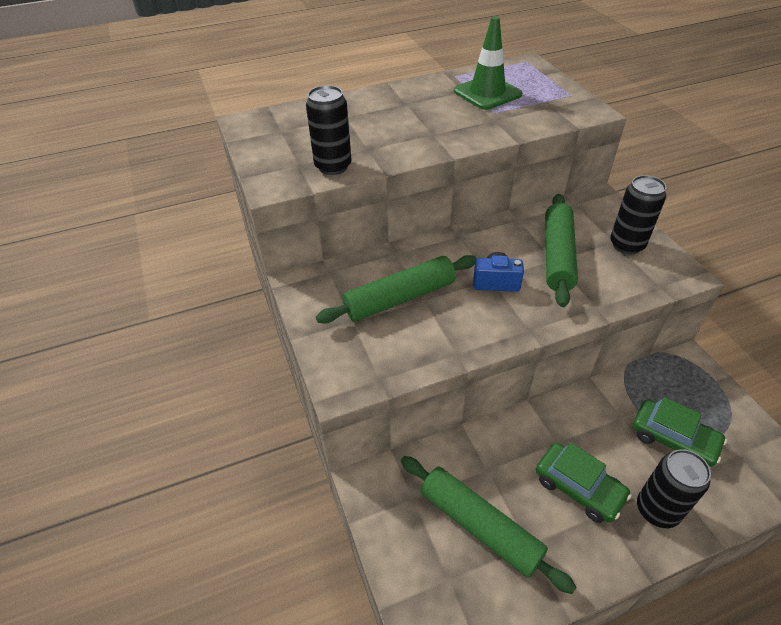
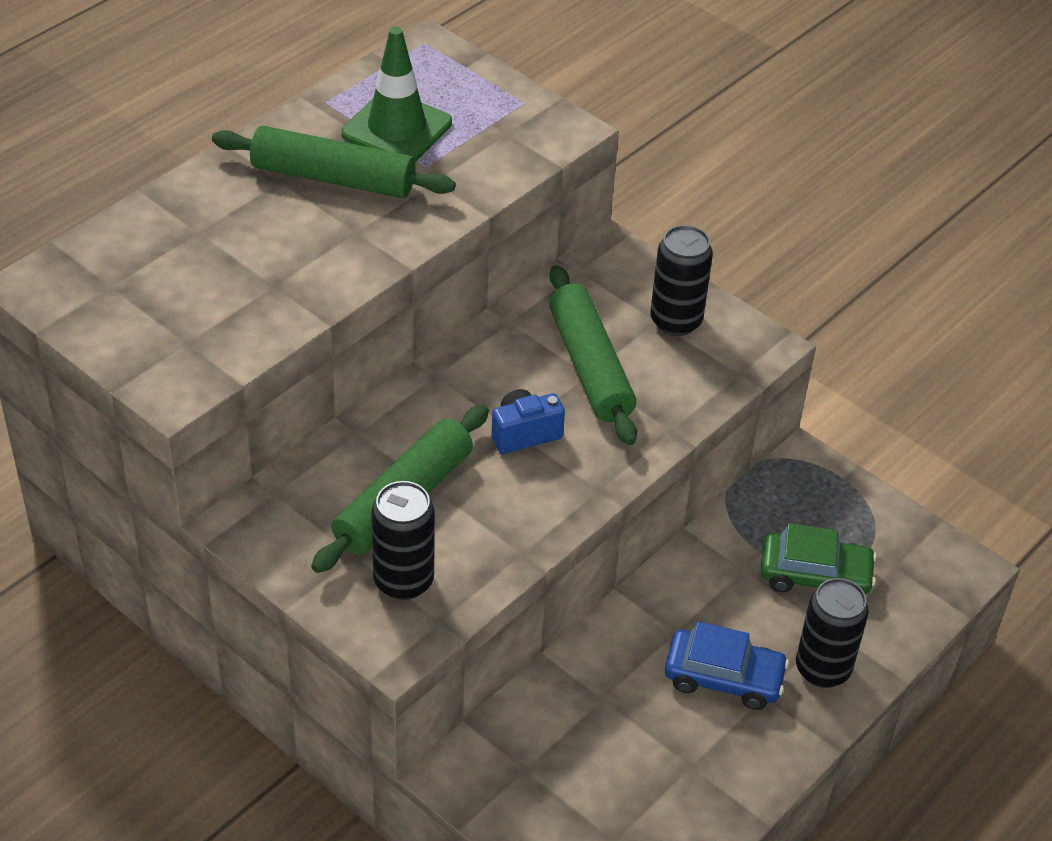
camera: 30 degrees left, 0 degrees up
(333, 166) = (242, 332): black can -> black can (403, 581)
(480, 526) = (624, 768): green rolling pin -> green rolling pin (333, 178)
(578, 487) = (723, 677): green car -> blue car

